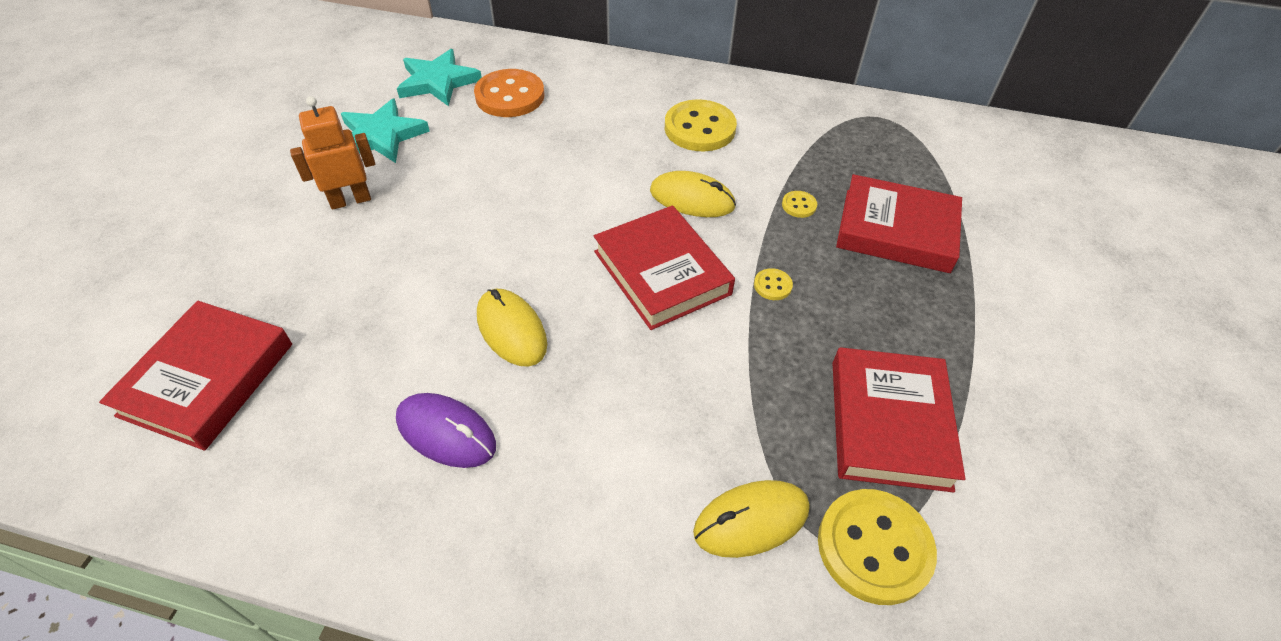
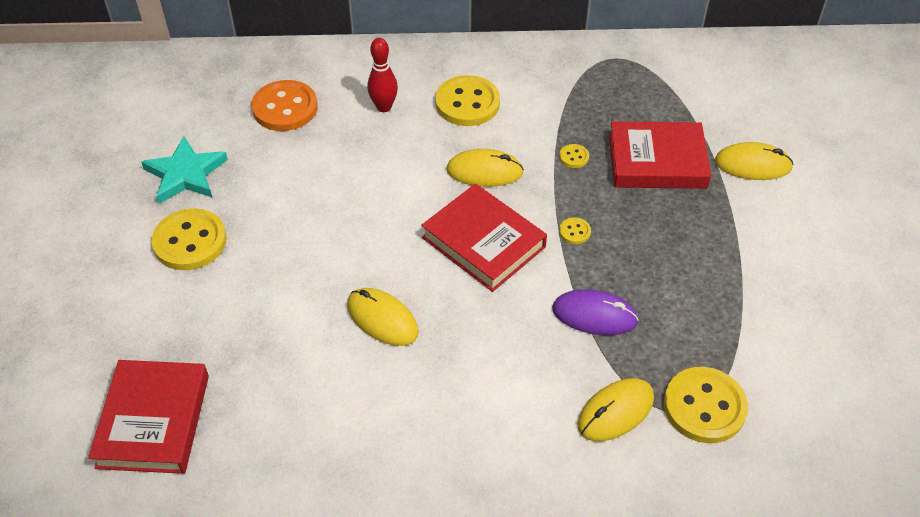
camera: 15 degrees left, 0 degrees up
(350, 200) = (190, 241): orange robot -> yellow button
(438, 82) = (211, 107): turquoise star -> none
(446, 432) = (367, 410): purple mouse -> purple mouse (594, 315)
(610, 115) = (384, 107): none -> red bowling pin
(889, 423) = (692, 318): red book -> none
(1014, 259) = (752, 165): none -> yellow mouse

